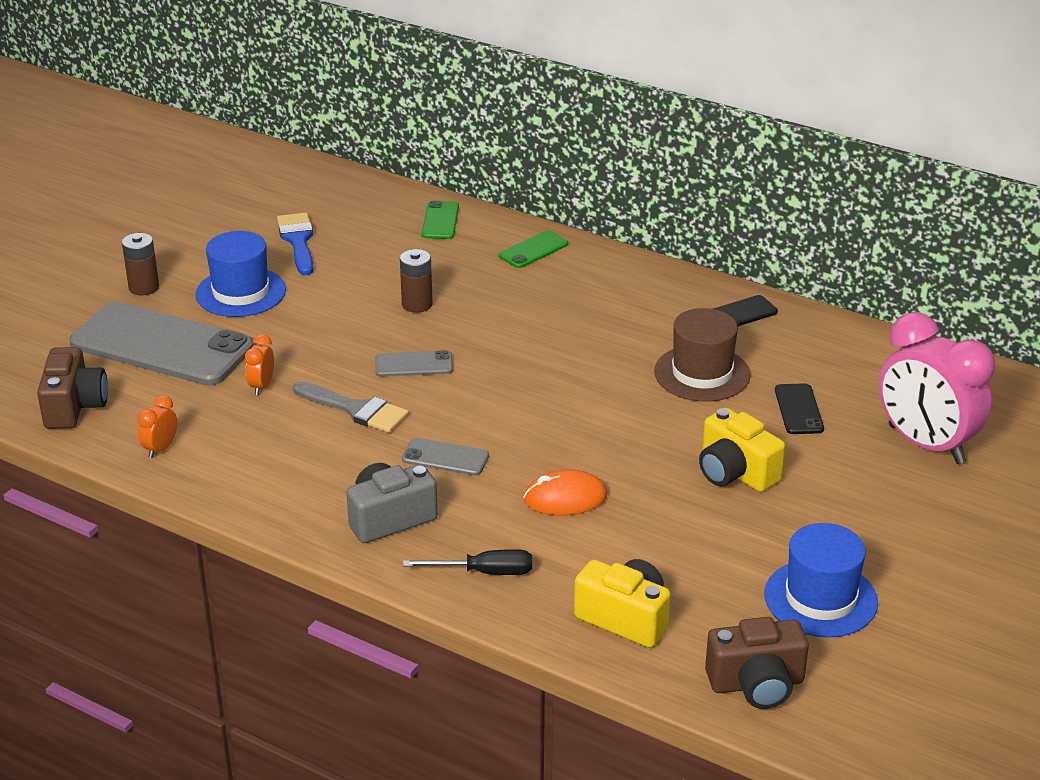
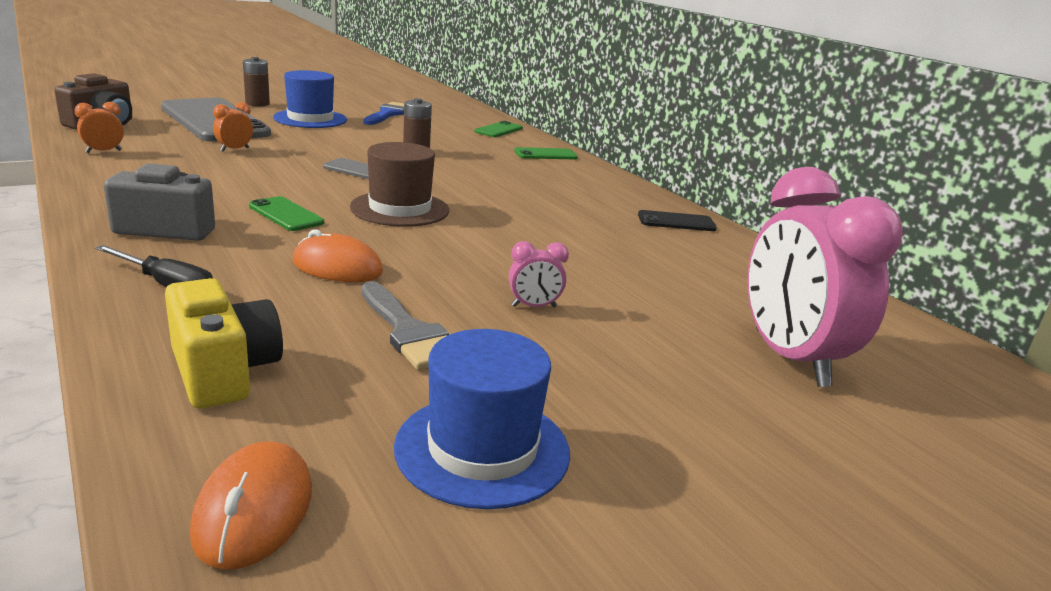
camera: 25 degrees right, 10 degrees down
(356, 409) = (273, 175): grey brush -> grey brush (408, 331)
(445, 457) = (286, 214): grey phone -> green phone
(702, 373) = (593, 240): brown hat -> brown hat (400, 209)
(735, 472) = (534, 306): yellow camera -> pink clock
(756, 684) = (253, 510): brown camera -> orange mouse
(798, 409) = (663, 288): black phone -> none

